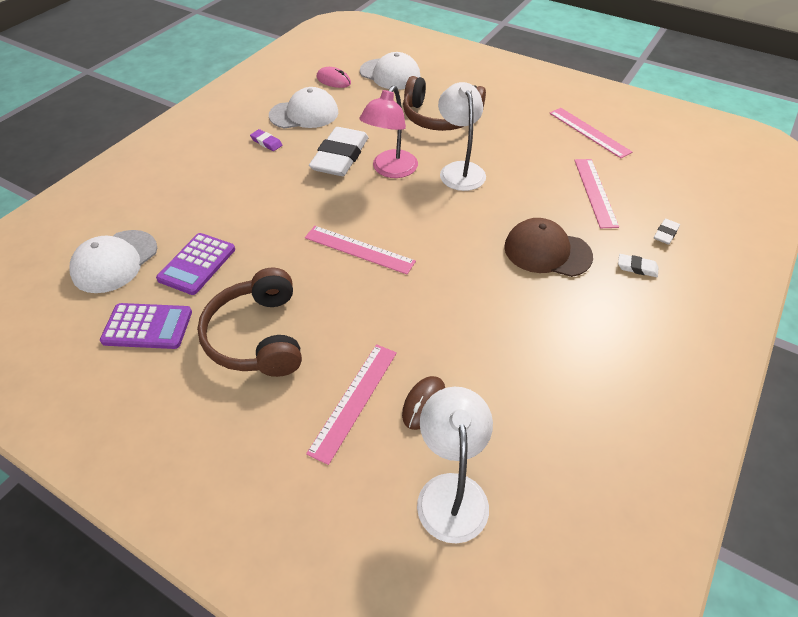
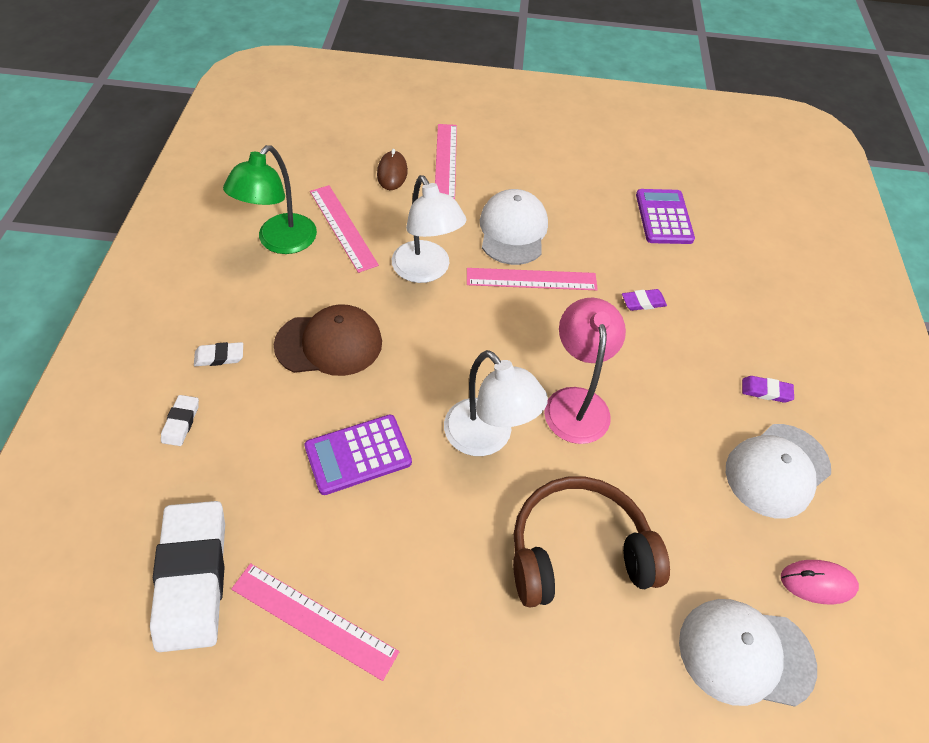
camera: 150 degrees right, 5 degrees up
(115, 261) = (733, 198): white cap -> white cap (513, 231)
(147, 327) = (642, 161): purple calculator -> purple calculator (358, 455)
(257, 336) = (554, 179): brown headphones -> none
(288, 208) = (643, 302): none -> purple eraser
(340, 157) = (655, 402): white eraser -> white eraser (192, 577)
(451, 491) = (348, 133): white lamp -> white lamp (426, 271)
(572, 354) = (280, 242): none -> green lamp
(595, 192) = (284, 466): pink ruler -> pink ruler (343, 227)

